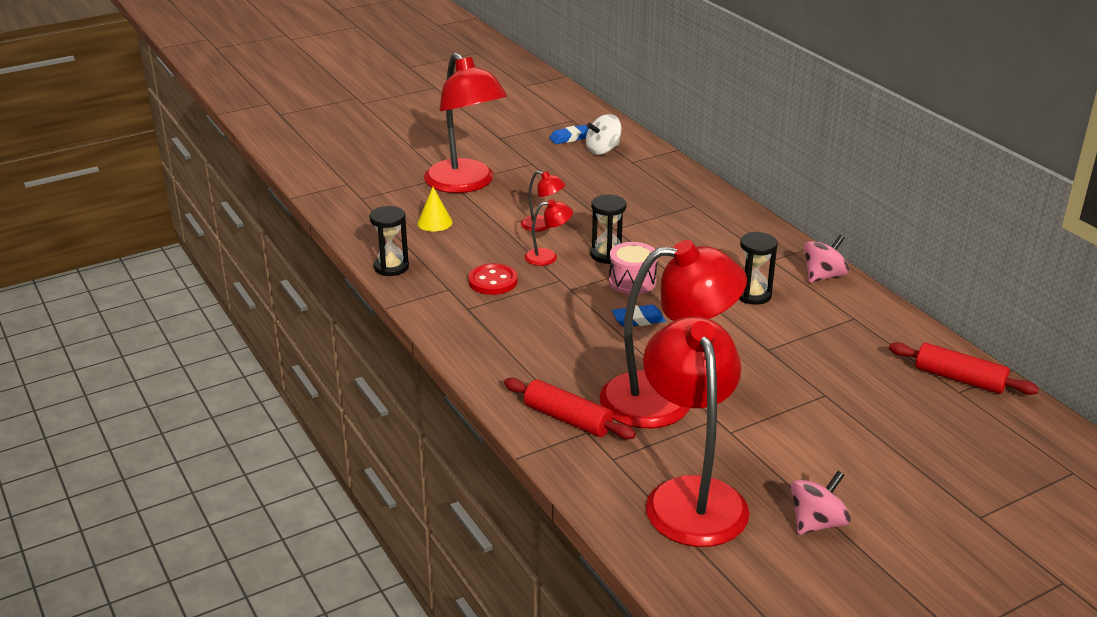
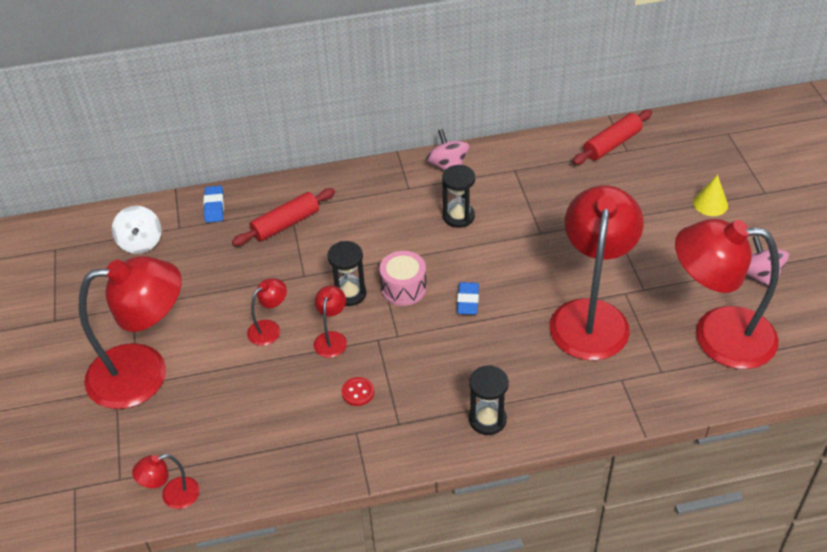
camera: 70 degrees left, 15 degrees up
(353, 222) = (172, 496): none -> red lamp
(391, 267) = (291, 475): black hourglass -> black hourglass (487, 419)
(435, 222) = (215, 418): yellow cone -> yellow cone (710, 204)
(493, 281) = (358, 392): red button -> red button, size x0.64
(567, 419) = (600, 388): red rolling pin -> red rolling pin (285, 224)
(570, 138) = (96, 261): blue eraser -> blue eraser (214, 207)

